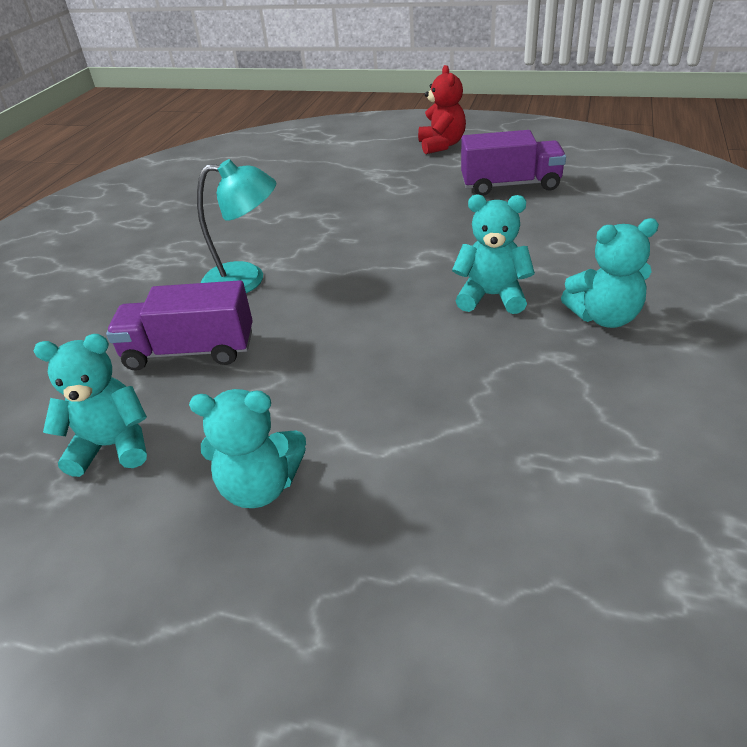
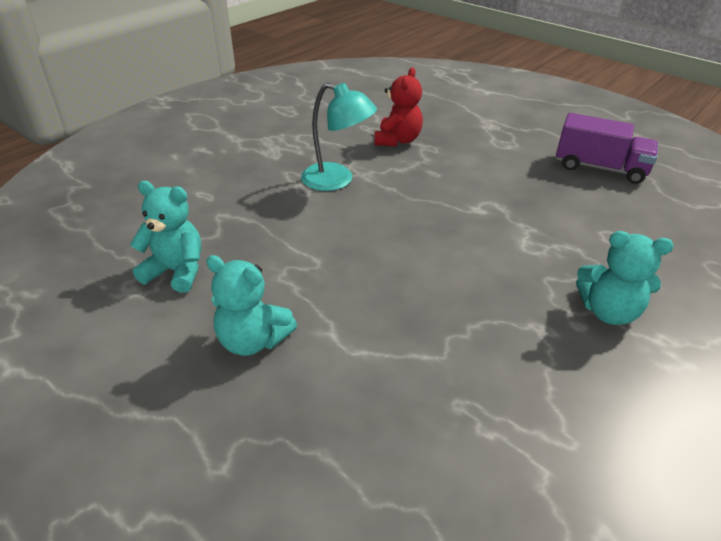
camera: 20 degrees right, 0 degrees up
(190, 351) = (266, 221): purple truck -> none
(441, 145) = (561, 115): red teddy bear -> red teddy bear (397, 140)
(492, 296) = (520, 259): turquoise teddy bear -> none

